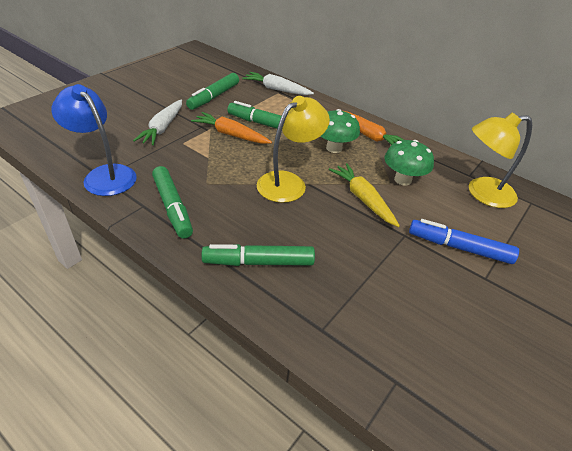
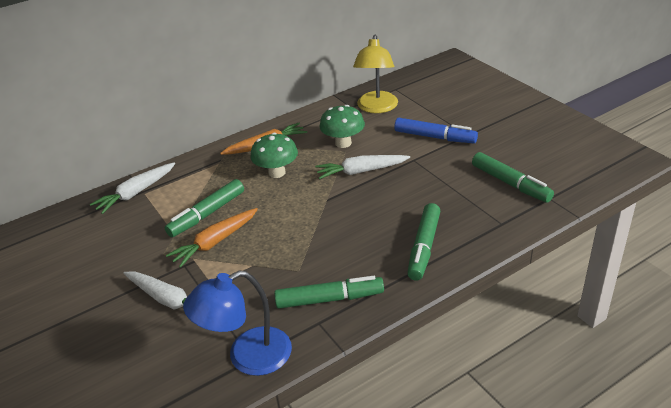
camera: 65 degrees left, 5 degrees down
(214, 97) = (120, 248): green marker -> green marker (510, 183)
(289, 182) = (320, 212): yellow lamp -> none
(362, 199) = (361, 171): yellow carrot -> white carrot
(459, 248) = (434, 137): blue marker -> blue marker turned 105 degrees counterclockwise

